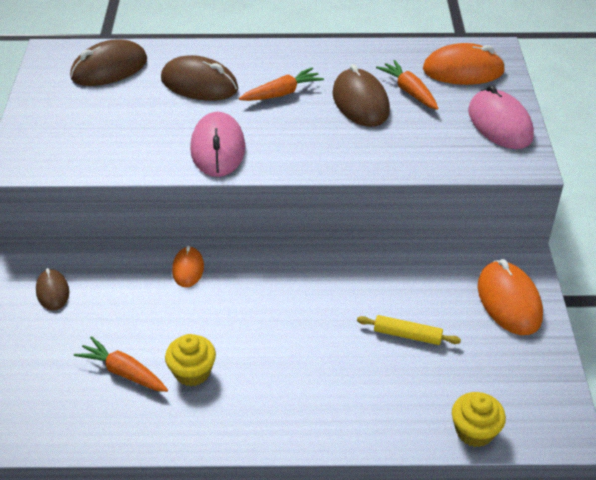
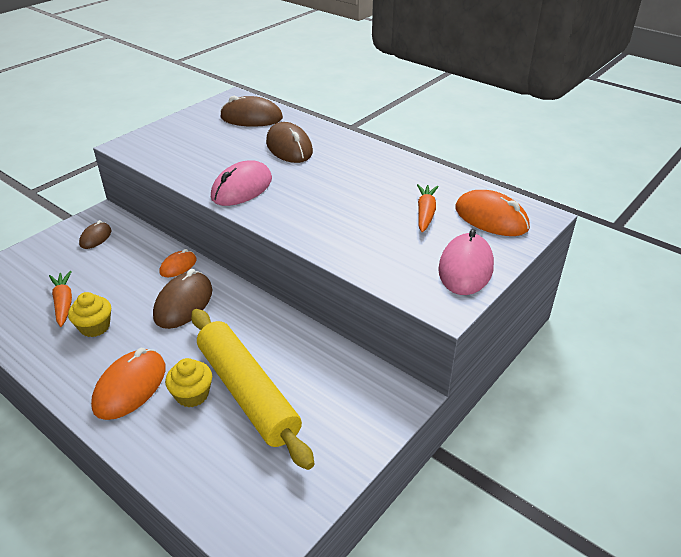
camera: 40 degrees right, 5 degrees down
(282, 93) = (332, 175): orange carrot -> none
(360, 102) = (377, 204): brown mouse -> brown mouse (183, 303)
(407, 335) = (247, 392): yellow rolling pin -> yellow rolling pin, size x2.43
(474, 431) = (197, 493): yellow cupcake -> yellow cupcake (192, 395)
(509, 301) = (353, 419): orange mouse -> orange mouse (130, 387)

